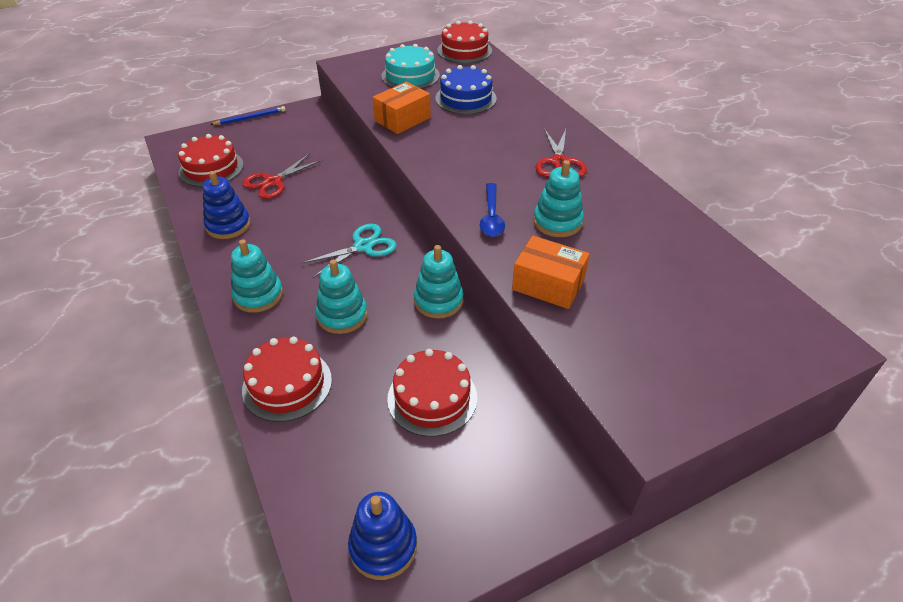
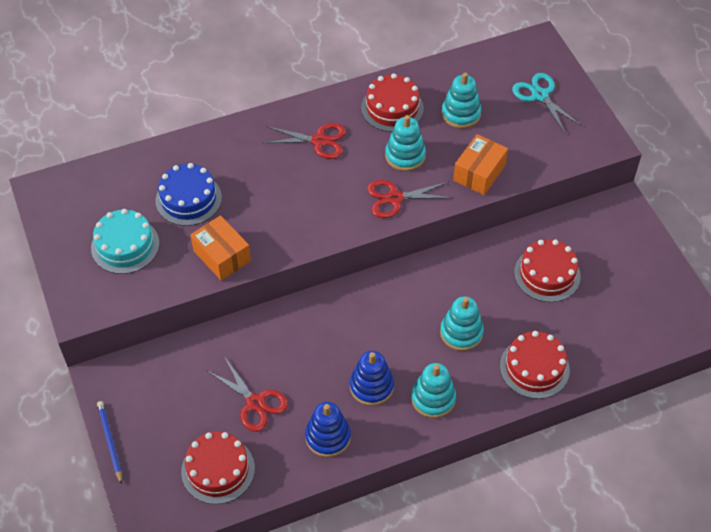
camera: 85 degrees left, 10 degrees up
(363, 246) = (372, 318): turquoise scissors -> turquoise scissors (540, 95)
(383, 546) = (661, 306): blue stacking toy -> blue stacking toy (371, 386)
(438, 301) = (447, 264): turquoise stacking toy -> turquoise stacking toy (461, 114)
(464, 50) = (74, 190): red cake -> red cake (392, 108)
(491, 217) = (395, 198): blue spoon -> red scissors

